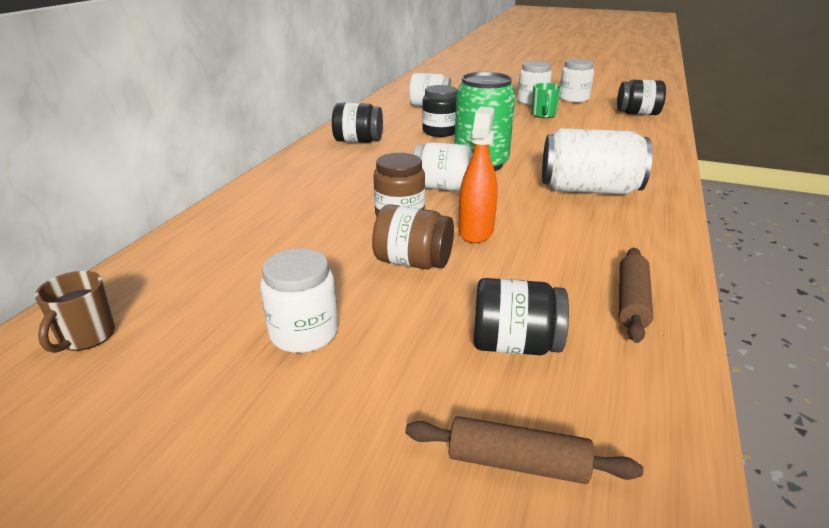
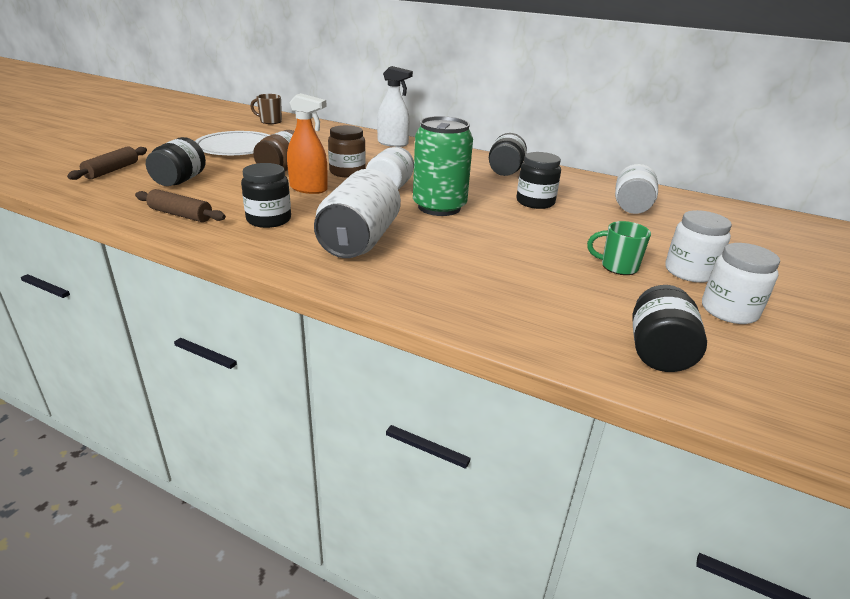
camera: 95 degrees right, 0 degrees up
(259, 199) = (393, 143): none -> white spray bottle
(304, 333) = (236, 147): white jar -> white plate
(587, 239) = (269, 219): none -> black jar

